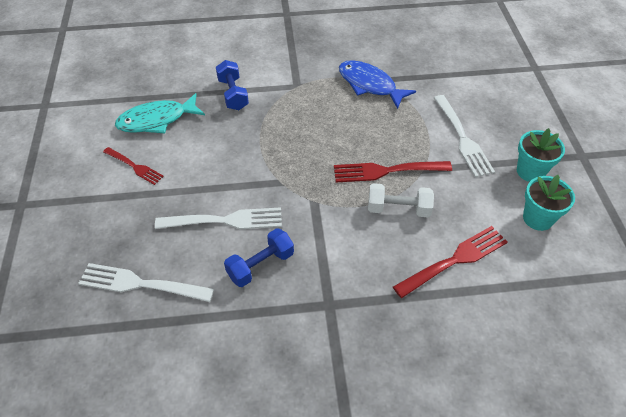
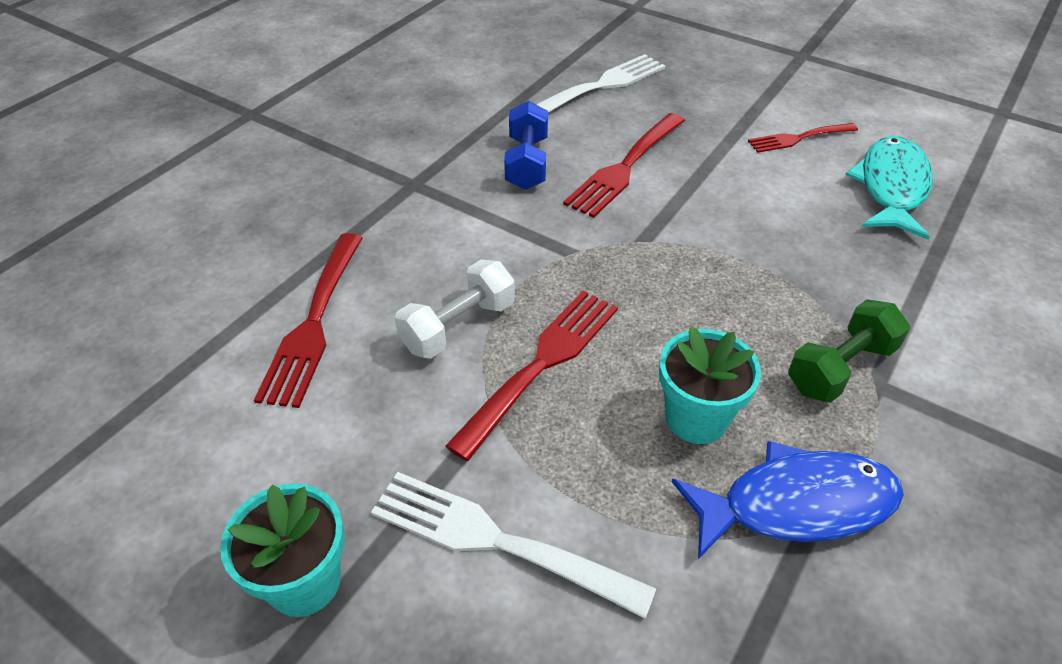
camera: 130 degrees right, 5 degrees down
(225, 221) = (625, 167): white fork -> red fork
(233, 94) = (906, 289): blue dumbbell -> none
(298, 96) = (840, 368): none -> green dumbbell
(538, 218) = (227, 486): turquoise flower pot -> turquoise flower pot (696, 418)

